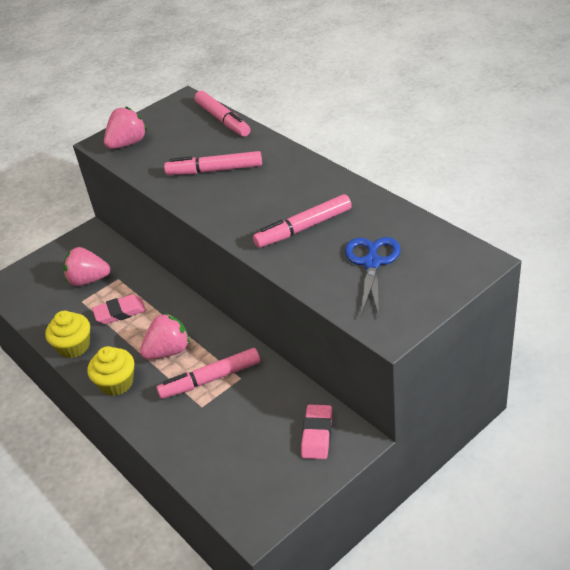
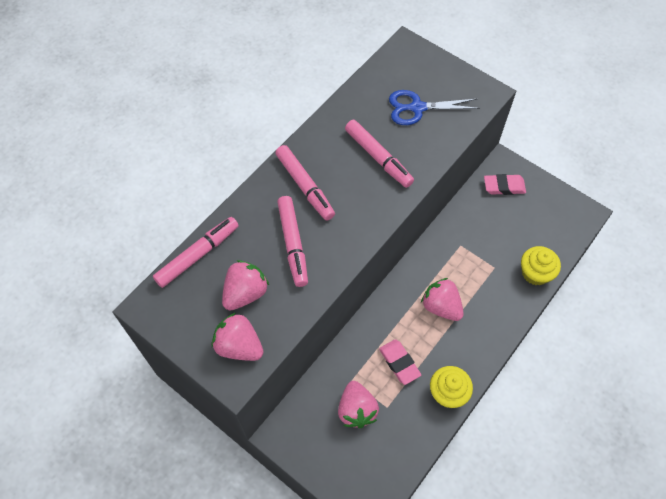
camera: 105 degrees left, 20 degrees up
(116, 383) = (483, 340): yellow cupcake -> yellow cupcake (535, 273)
(175, 145) = (245, 293): none -> pink strawberry
(210, 379) = (466, 266): pink marker -> pink marker (305, 186)

